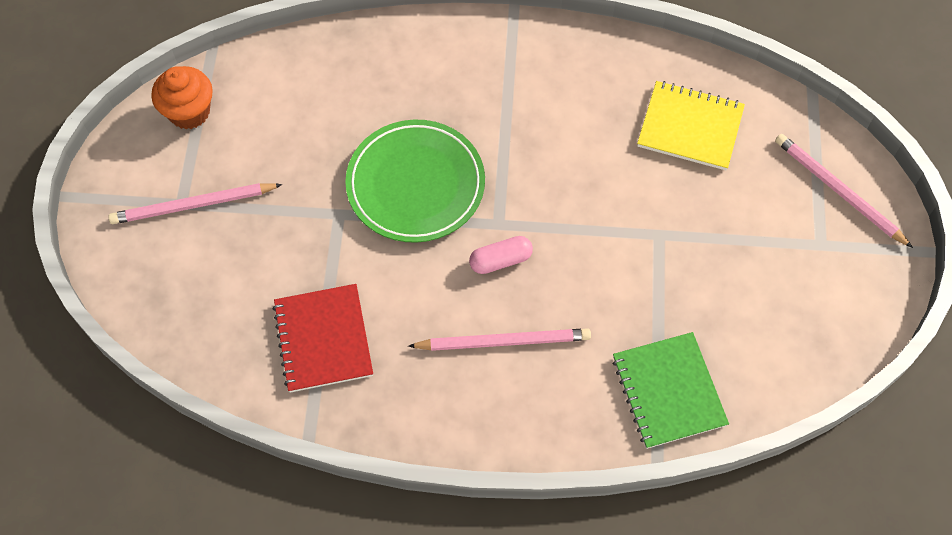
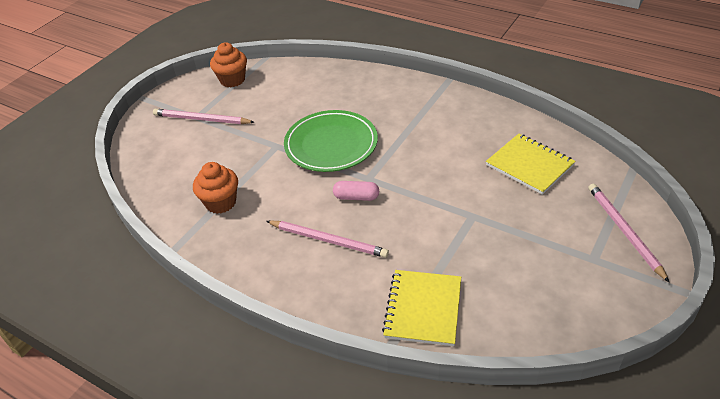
camera: 30 degrees right, 20 degrees down
(323, 339) = (221, 202): red notebook -> orange cupcake
(668, 391) = (423, 309): green notebook -> yellow notebook

